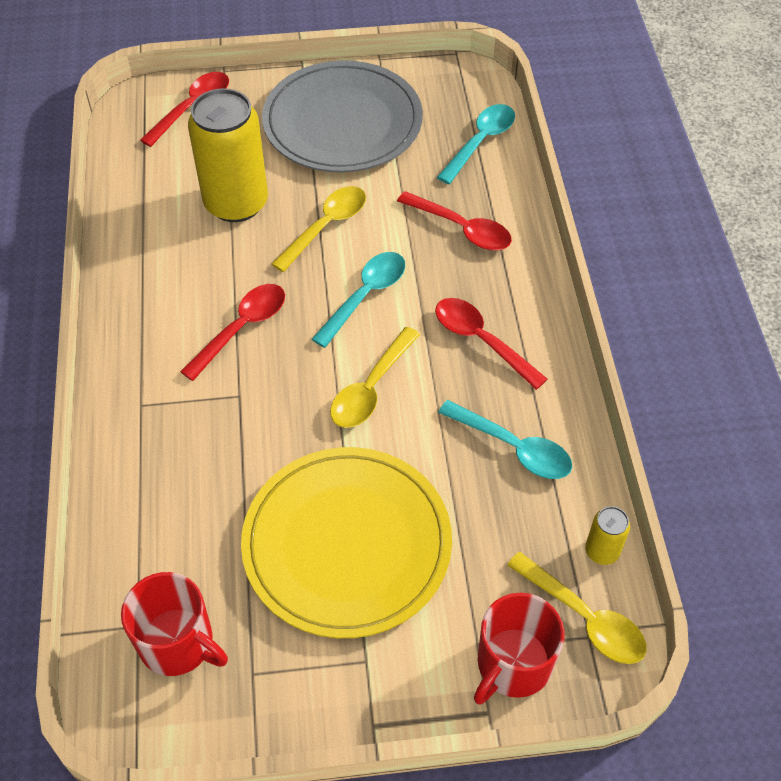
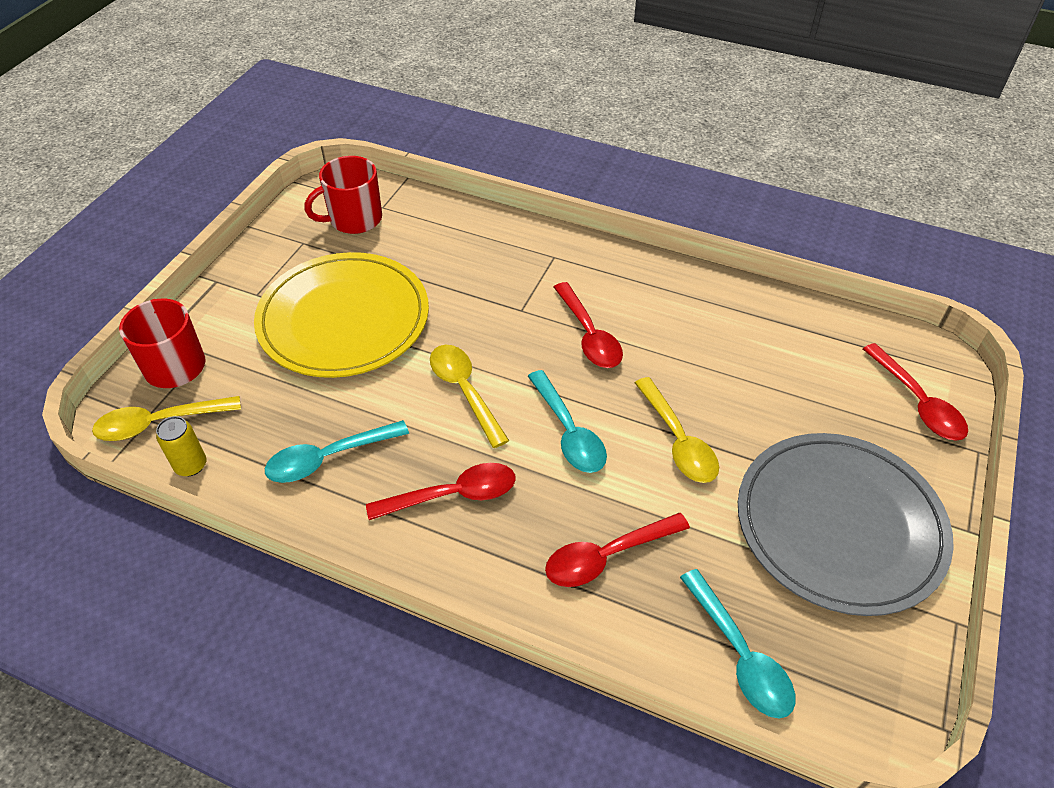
camera: 120 degrees right, 5 degrees down
(236, 203) = (749, 385): yellow can -> none

